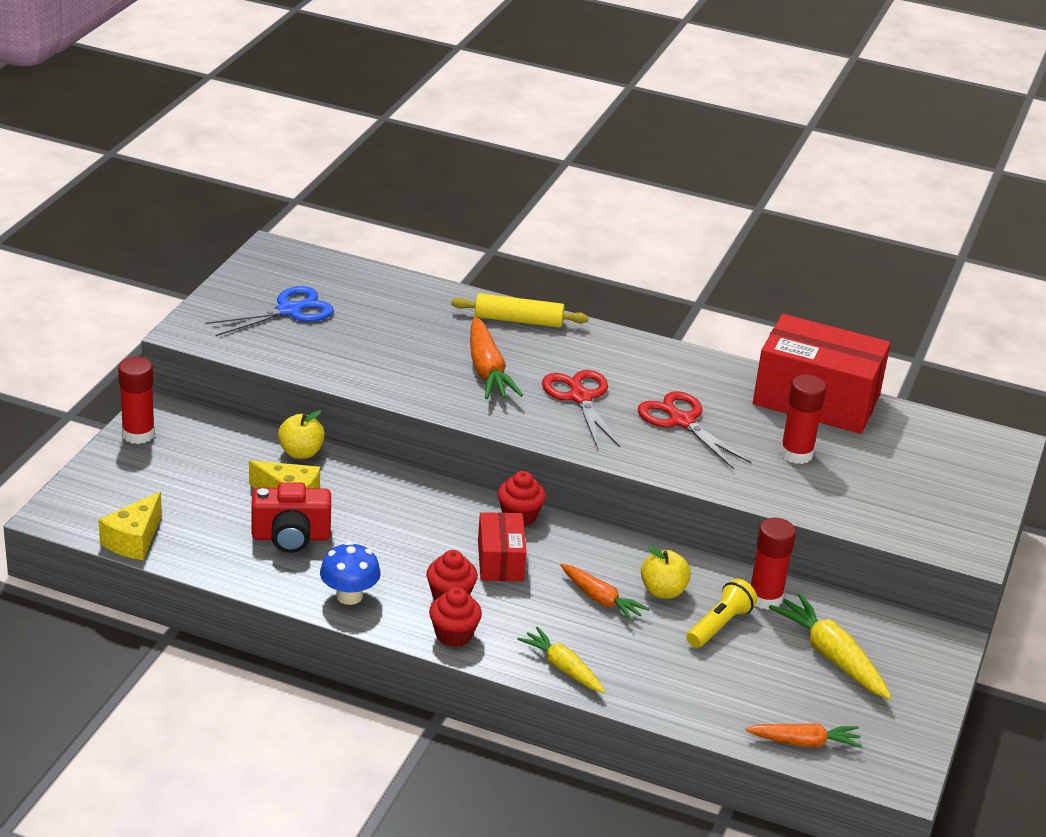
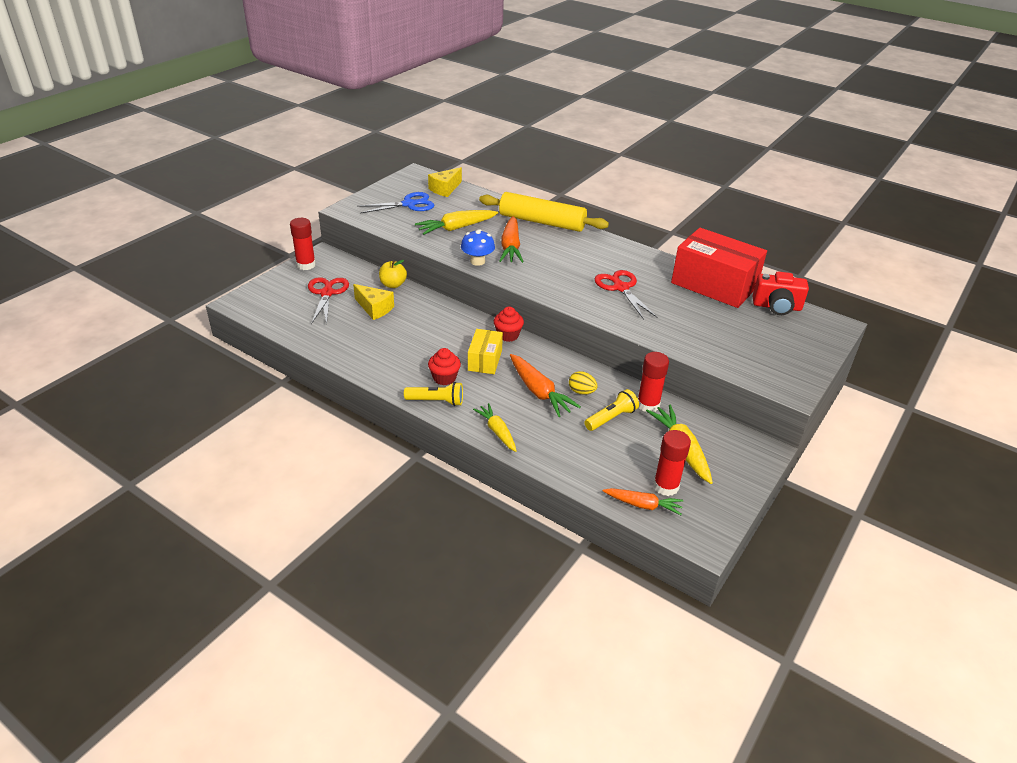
camera: 15 degrees right, 5 degrees up
(134, 540) = (273, 322): yellow cheese -> yellow cheese (445, 189)
(291, 537) = (364, 331): red camera -> red camera (776, 307)
(349, 596) = (383, 369): blue mushroom -> blue mushroom (477, 261)
(386, 346) = (456, 228): none -> yellow carrot
(454, 635) = (436, 401): red cupcake -> yellow flashlight
(500, 561) = (485, 360): red box -> yellow box
(518, 320) = (542, 222): yellow rolling pin -> yellow rolling pin, size x1.61
(580, 397) = (561, 268): red scissors -> red scissors (327, 293)
(600, 599) = (539, 392): orange carrot -> orange carrot, size x1.51
(663, 591) = (581, 392): yellow apple -> yellow egg
(796, 454) = (689, 315): red glue stick -> red glue stick (666, 486)

